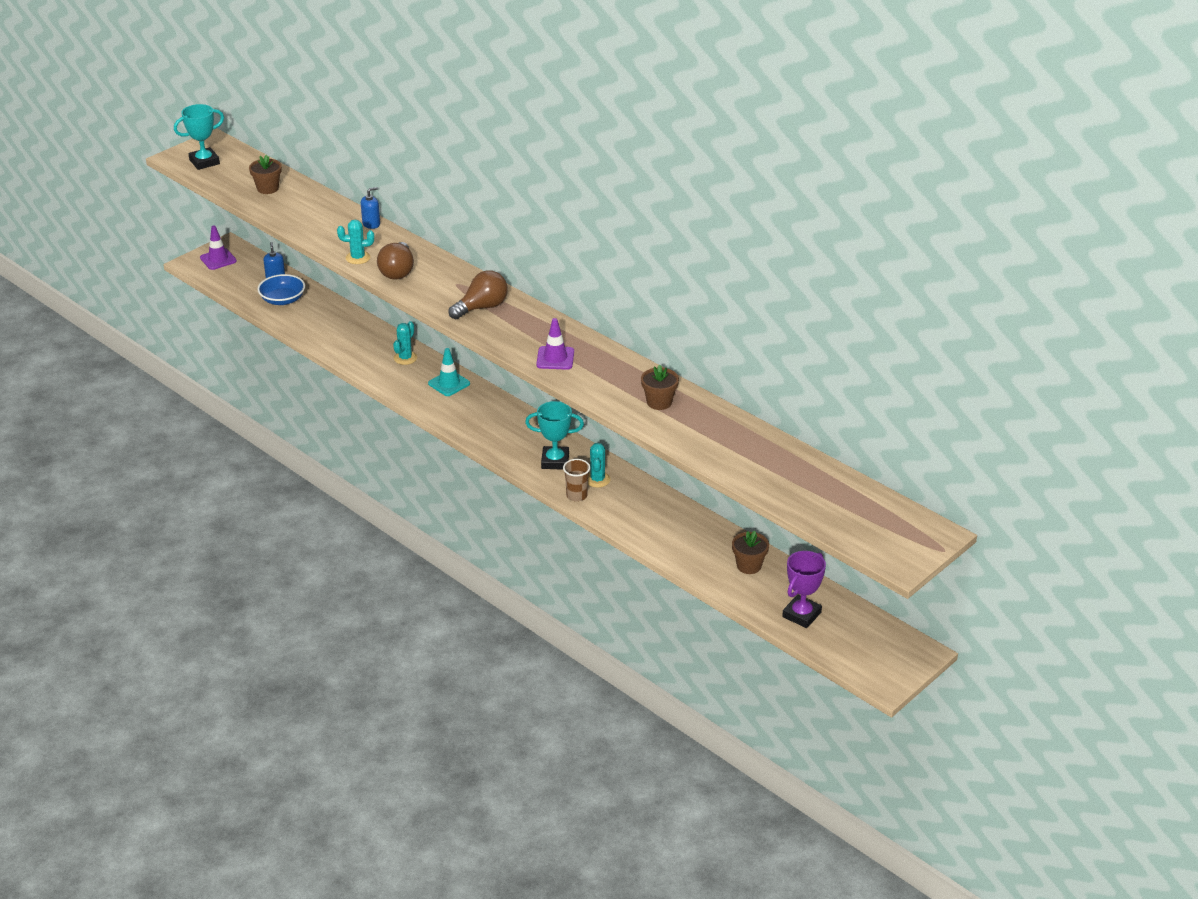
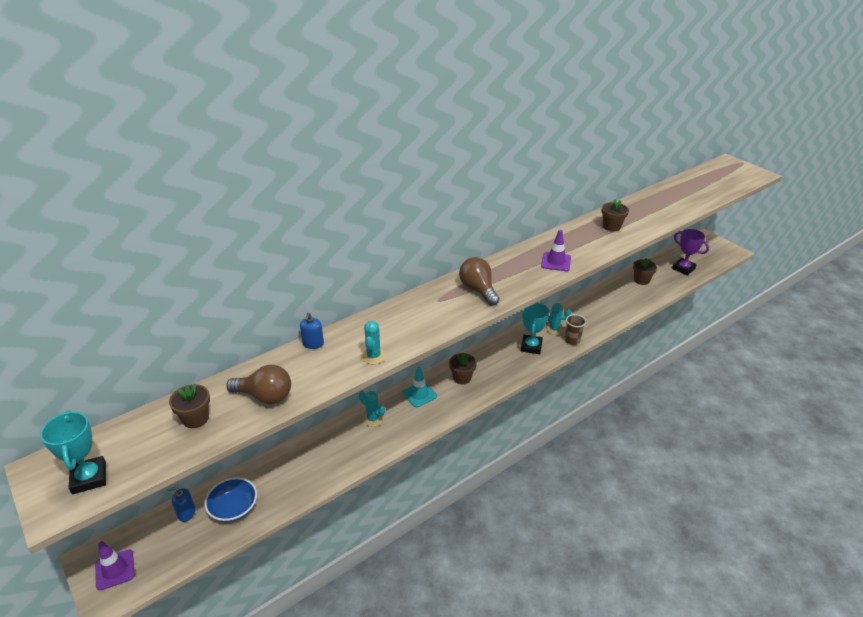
camera: 80 degrees left, 0 degrees up
(371, 224) = (313, 344): blue soap dispenser -> blue soap dispenser turned 150 degrees counterclockwise
(397, 271) = (407, 332): brown light bulb -> brown light bulb (265, 396)
(483, 411) = (462, 378): none -> brown flower pot

